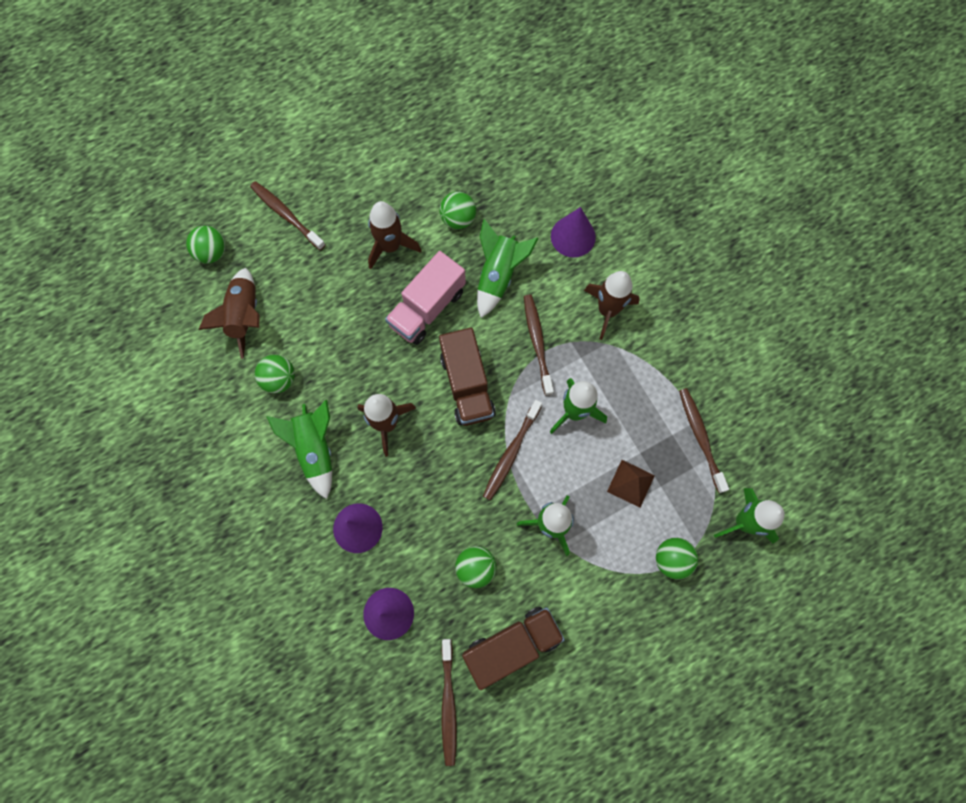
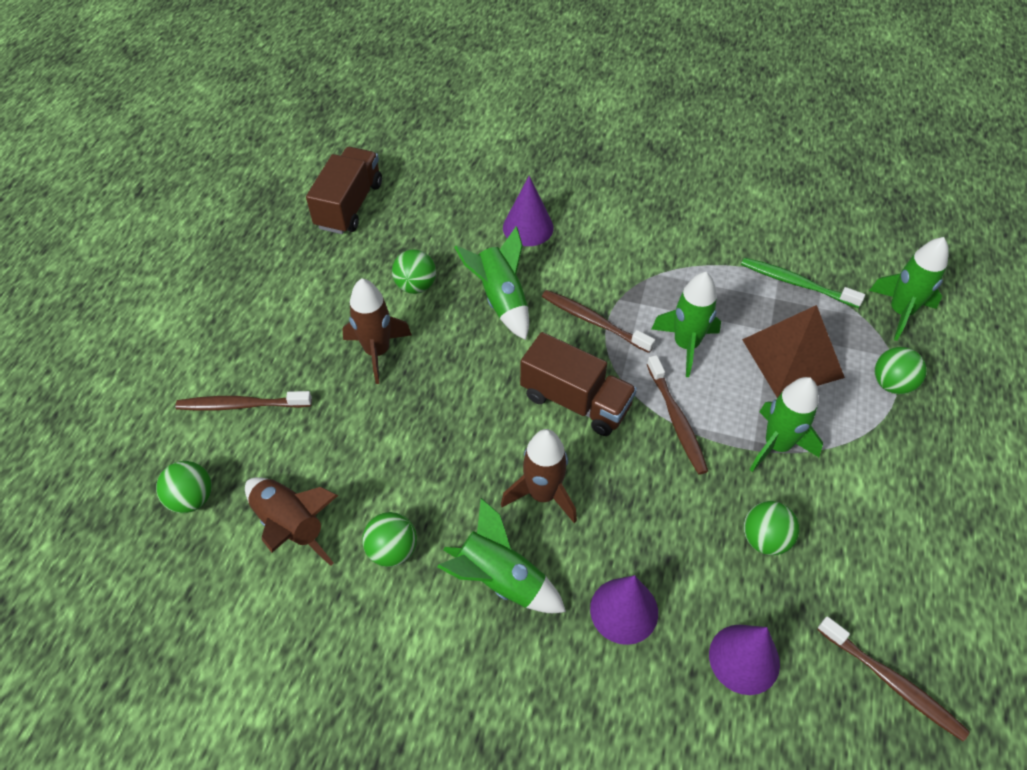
camera: 45 degrees left, 20 degrees down
(427, 308) = (468, 371): pink truck -> none
(512, 645) = (873, 572): brown truck -> brown truck (349, 205)
(607, 310) = (618, 255): brown rocket -> none
(630, 483) = (792, 358): brown pyramid -> brown pyramid, size x1.77
(700, 438) = (797, 283): brown toothbrush -> green toothbrush

